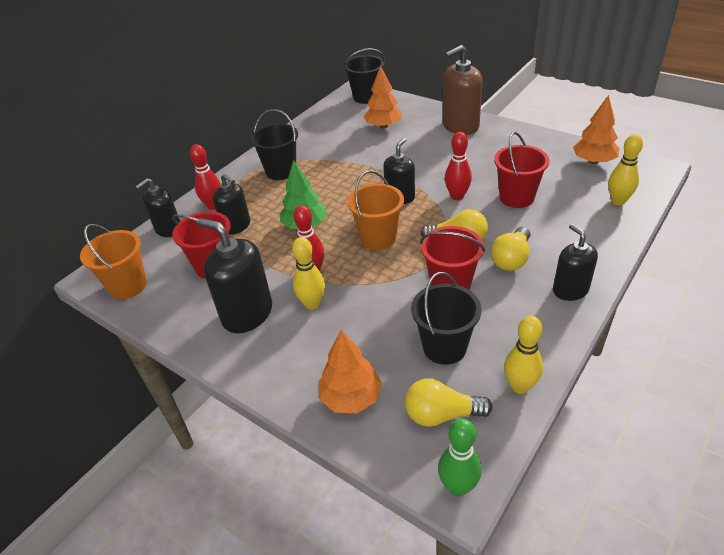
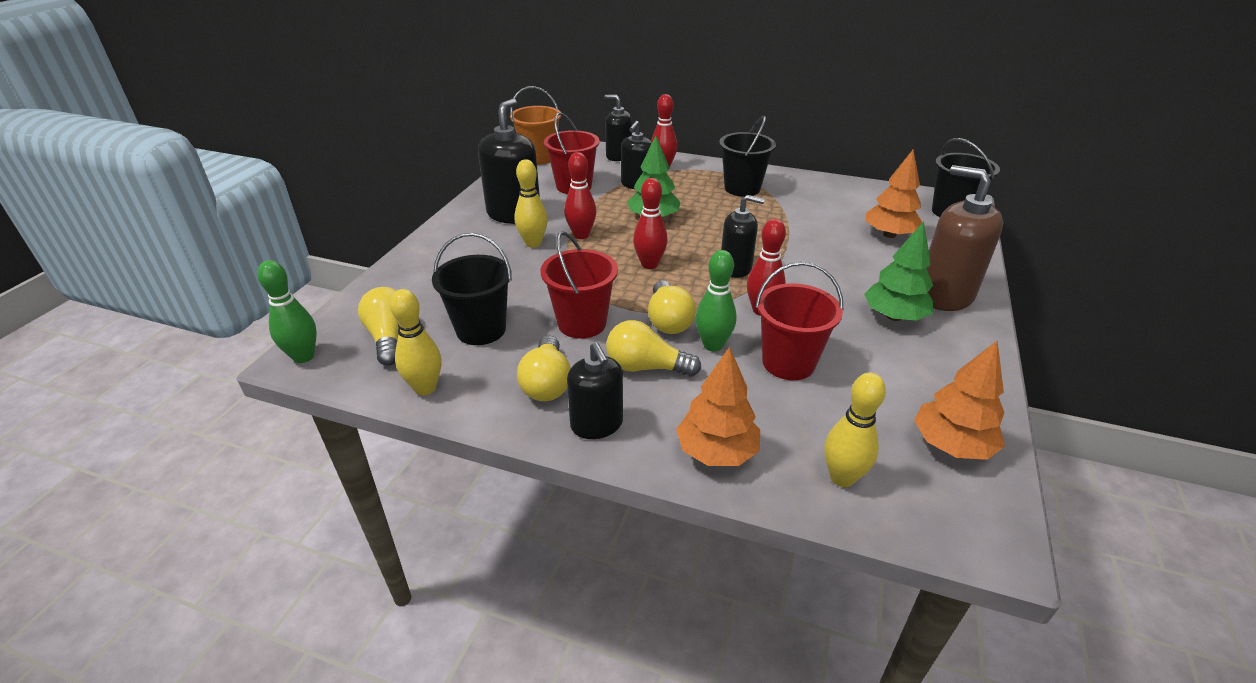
camera: 70 degrees right, 5 degrees down
(351, 397) = (413, 283): orange tree -> orange tree (717, 452)
(378, 238) = (649, 264): orange bucket -> red bowling pin
(477, 148) = (894, 316): none -> green tree
(492, 224) = (713, 345): none -> green bowling pin
(523, 311) = (547, 383): none -> yellow light bulb
(570, 290) = (597, 424): black soap dispenser -> black soap dispenser turned 105 degrees clockwise

